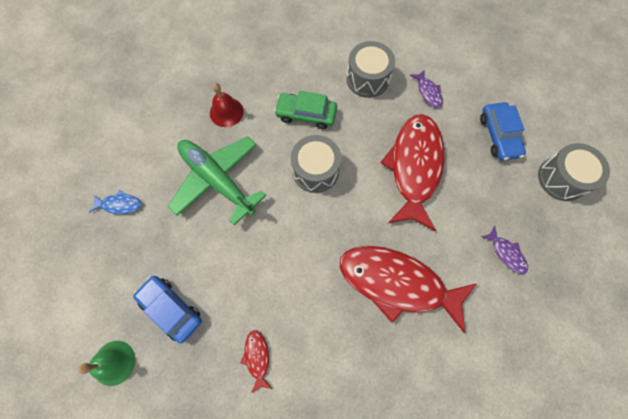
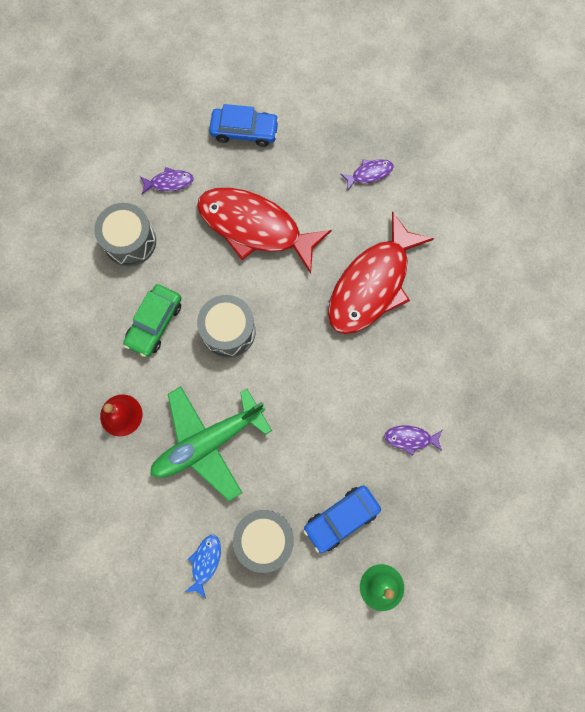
camera: 75 degrees left, 5 degrees up
(257, 357) = (410, 438): red fish -> purple fish
(562, 178) = (309, 92): grey drum -> grey drum (264, 539)

